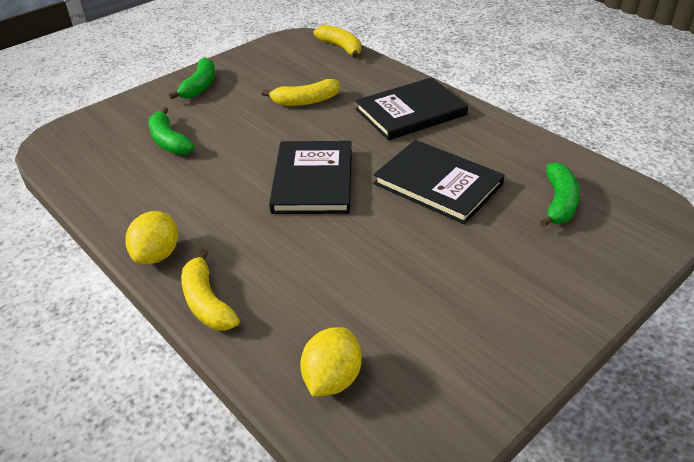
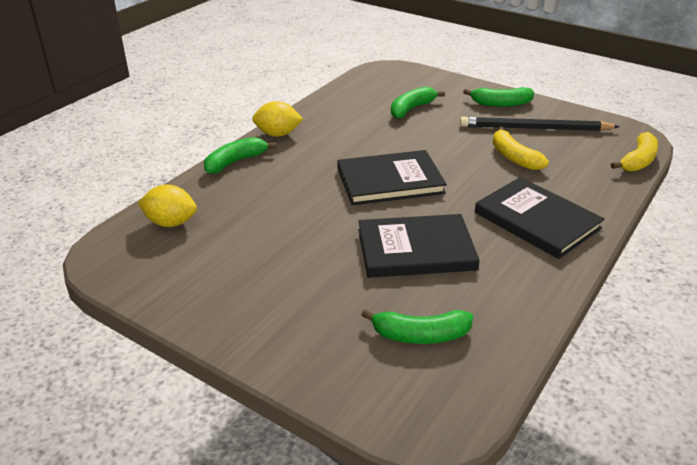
camera: 75 degrees right, 5 degrees down
(207, 302) = (235, 162): yellow banana -> green banana
(260, 79) = (534, 128): none -> black pencil
(438, 184) = (416, 249): black book -> black book turned 60 degrees clockwise

